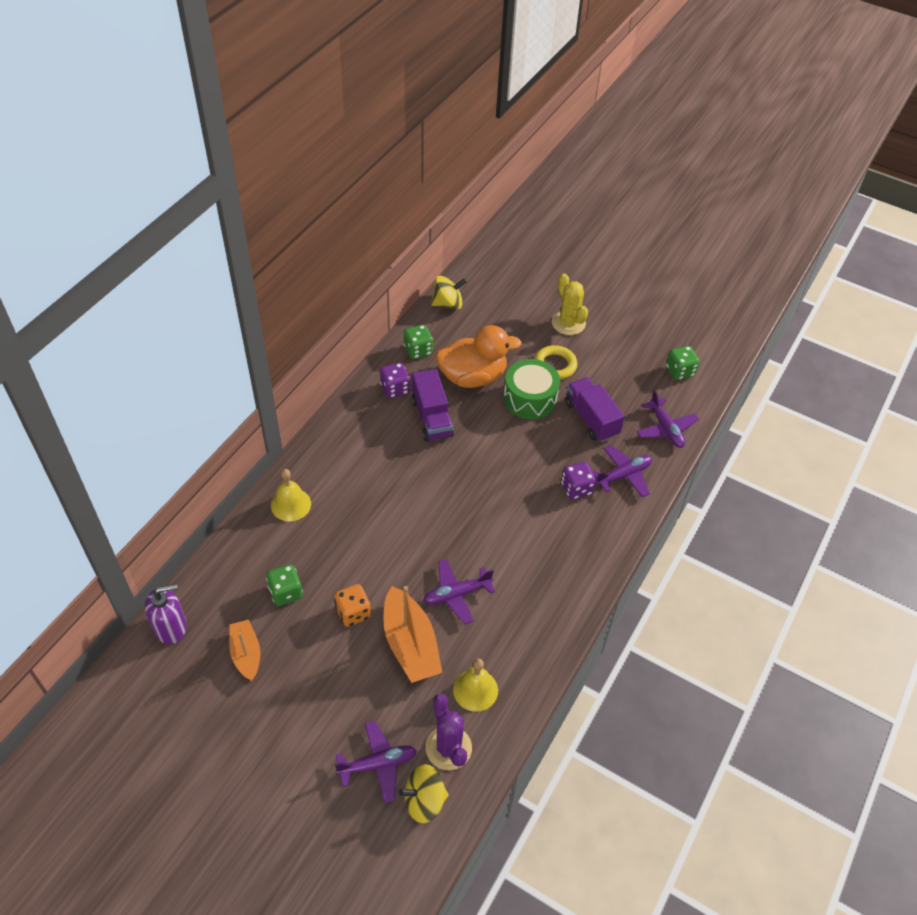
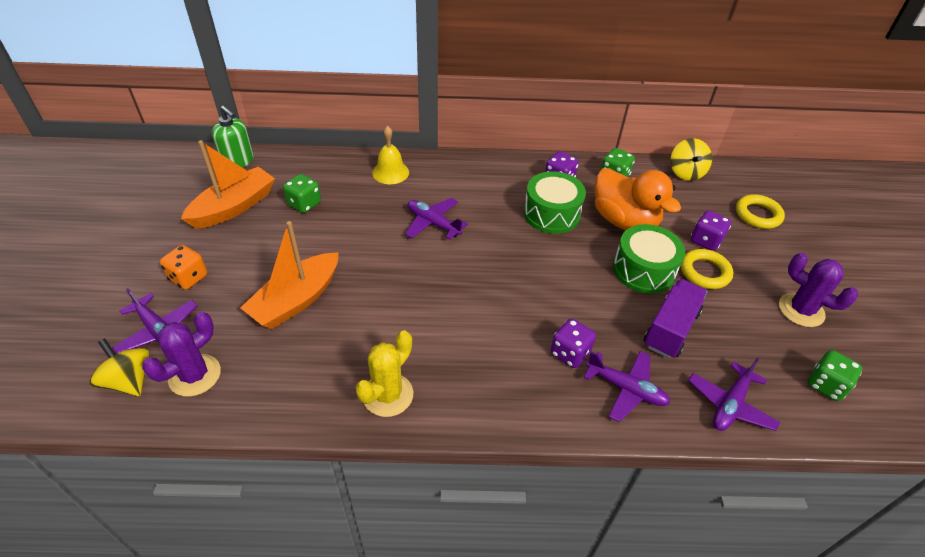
camera: 60 degrees right, 5 degrees down
(171, 627) = (238, 161): purple soap dispenser -> green soap dispenser
(246, 654) = (234, 207): orange boat -> orange boat, size x1.62
(353, 613) = (308, 250): orange dice -> orange dice (188, 278)
(432, 418) = (551, 214): purple truck -> green drum
(448, 304) = (686, 173): yellow spinning top -> yellow spinning top turned 45 degrees clockwise
(456, 594) = (371, 310): purple plane -> purple plane (433, 223)
(475, 690) = (270, 369): yellow bell -> none
(522, 296) = (758, 215): none -> yellow ring
(527, 343) = (705, 241): none -> purple dice
(568, 323) = (768, 260): yellow cactus -> yellow cactus (388, 395)
(619, 339) = (801, 310): none -> purple cactus

